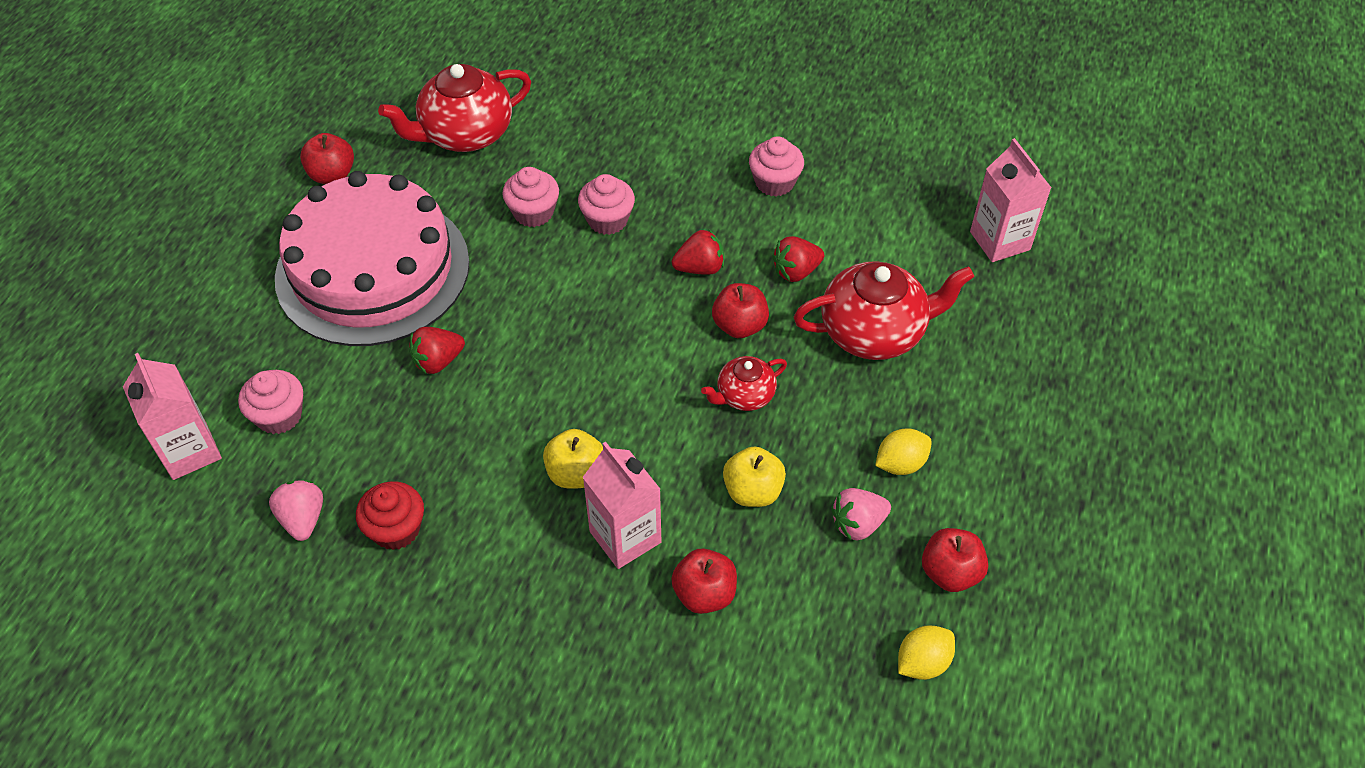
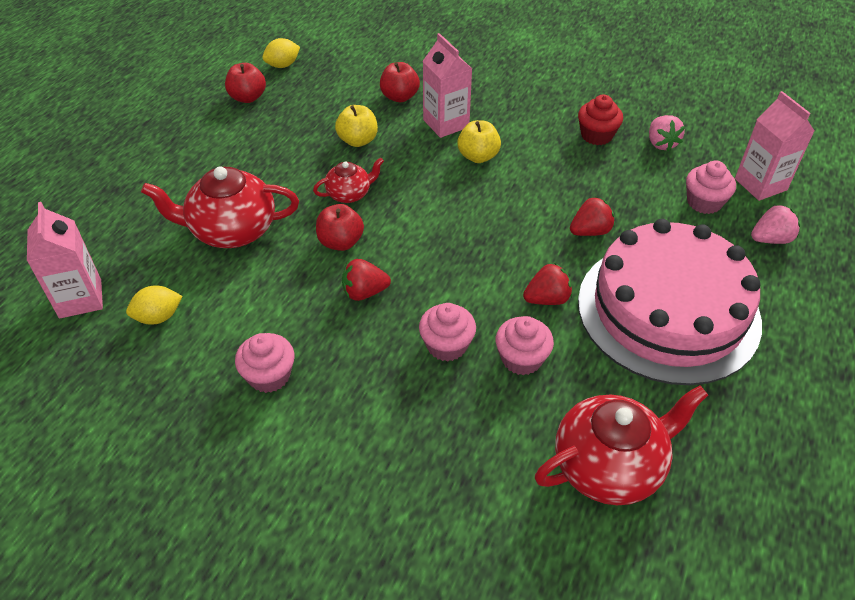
camera: 175 degrees left, 5 degrees down
(332, 175) = (747, 420): red apple -> none
(796, 271) = (279, 283): red strawberry -> red strawberry (547, 299)
(858, 524) = (294, 121): pink strawberry -> pink strawberry (770, 239)
(900, 463) = (252, 149): yellow lemon -> yellow lemon (158, 317)

